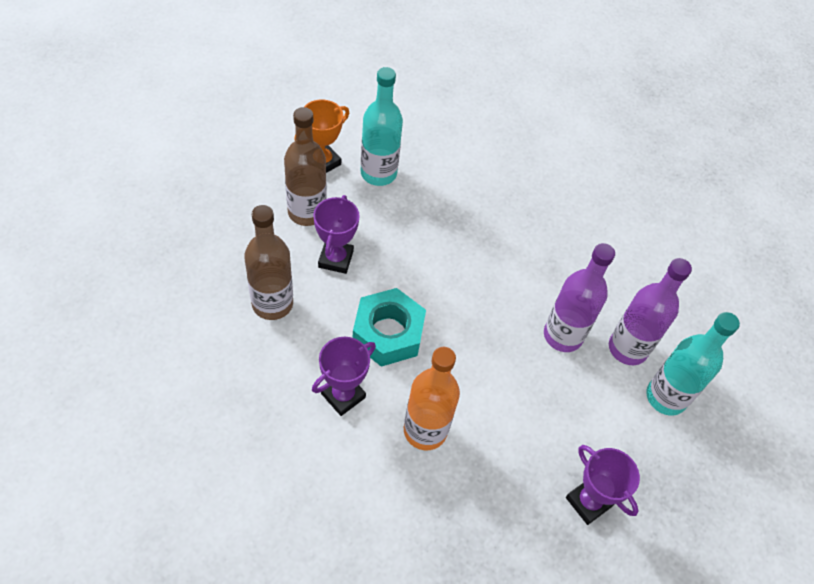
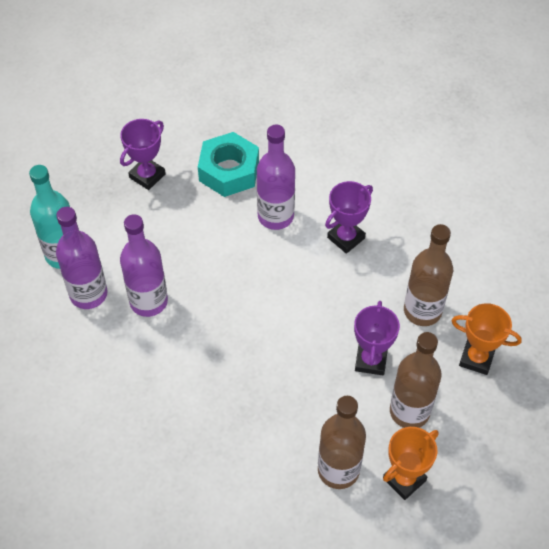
camera: 175 degrees left, 0 degrees up
(229, 253) = (476, 358): none -> orange trophy
(378, 173) = (338, 470): turquoise bottle -> brown bottle
(388, 333) = (312, 292): turquoise nut -> turquoise nut (229, 171)
(425, 430) = (275, 216): orange bottle -> purple bottle
(588, 502) = (147, 176): purple trophy -> purple trophy turned 75 degrees clockwise

